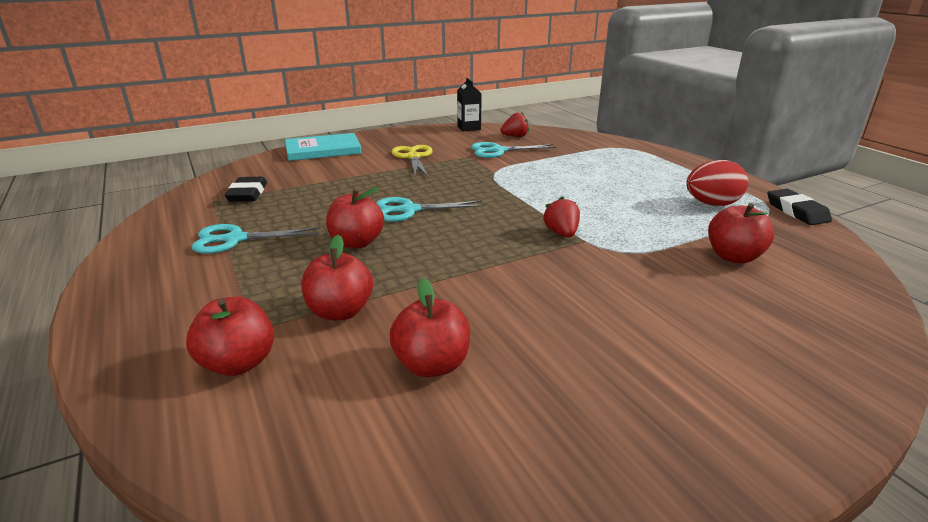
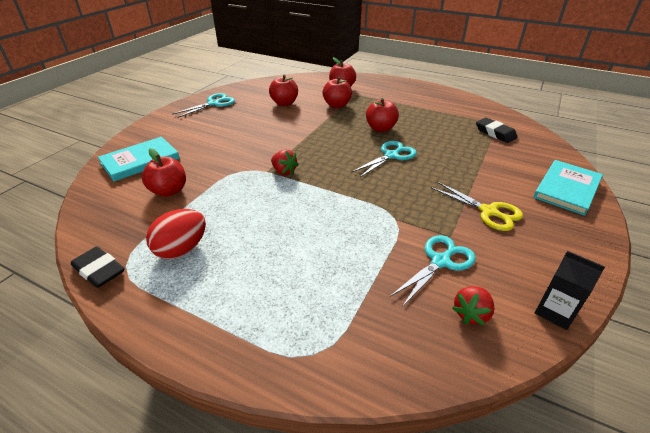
camera: 145 degrees right, 10 degrees up
(235, 239) = (433, 112): turquoise scissors -> turquoise scissors (213, 104)
(800, 321) = (140, 161): none -> turquoise book

